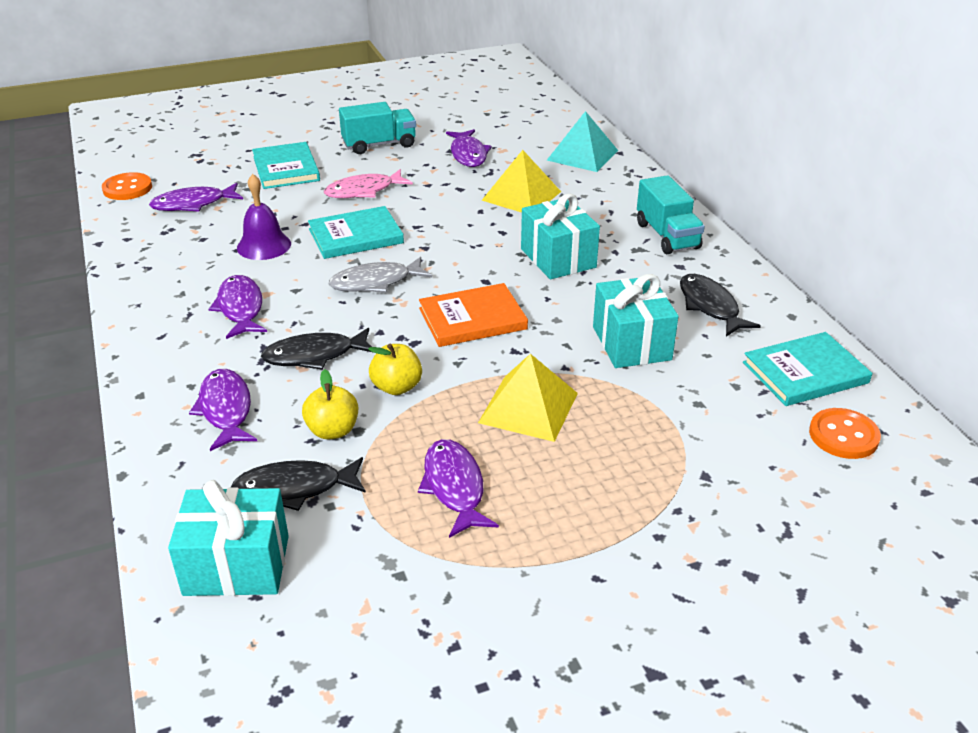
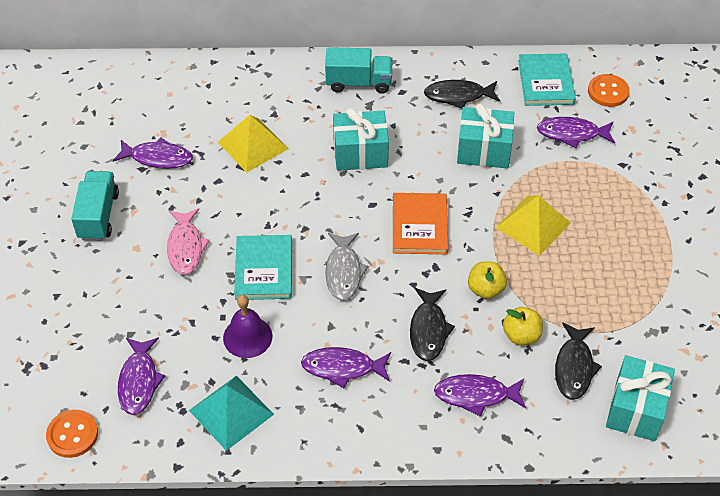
camera: 70 degrees left, 15 degrees up
(286, 169) = (106, 297): turquoise book -> none
(454, 487) = (597, 284): purple fish -> purple fish (572, 134)
(582, 155) = (204, 85): turquoise pyramid -> turquoise pyramid (231, 412)

